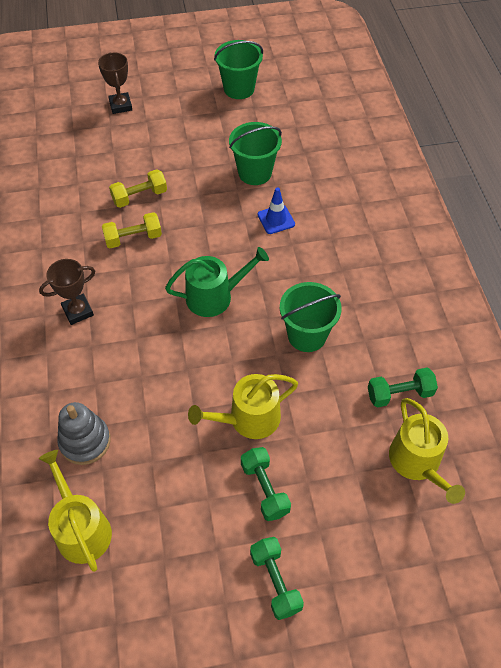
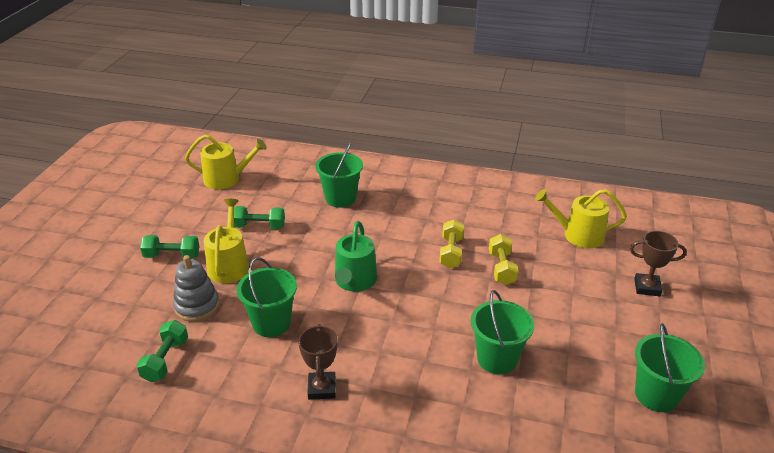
camera: 115 degrees right, 20 degrees down
(76, 370) = (340, 198): none -> green bucket
(78, 311) = (392, 209): brown trophy -> brown trophy (322, 388)
(85, 441) = (282, 191): grey stacking toy -> grey stacking toy (197, 306)
(275, 581) = (112, 241): green dumbbell -> green dumbbell (259, 226)
(276, 219) = (419, 352): blue traffic cone -> none
(417, 462) = (103, 343): yellow watering can -> yellow watering can (578, 235)

